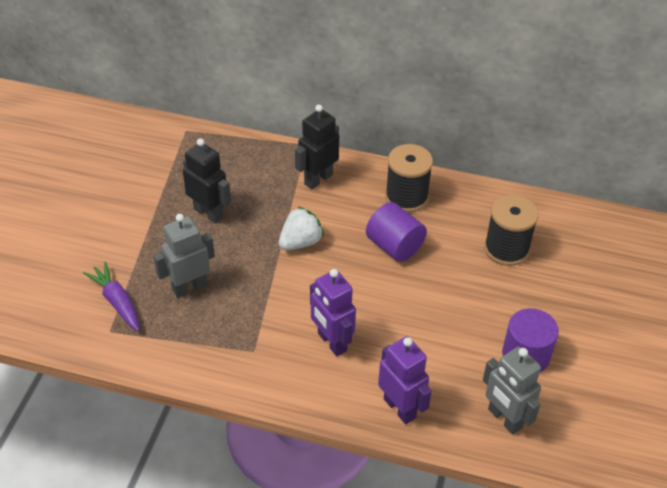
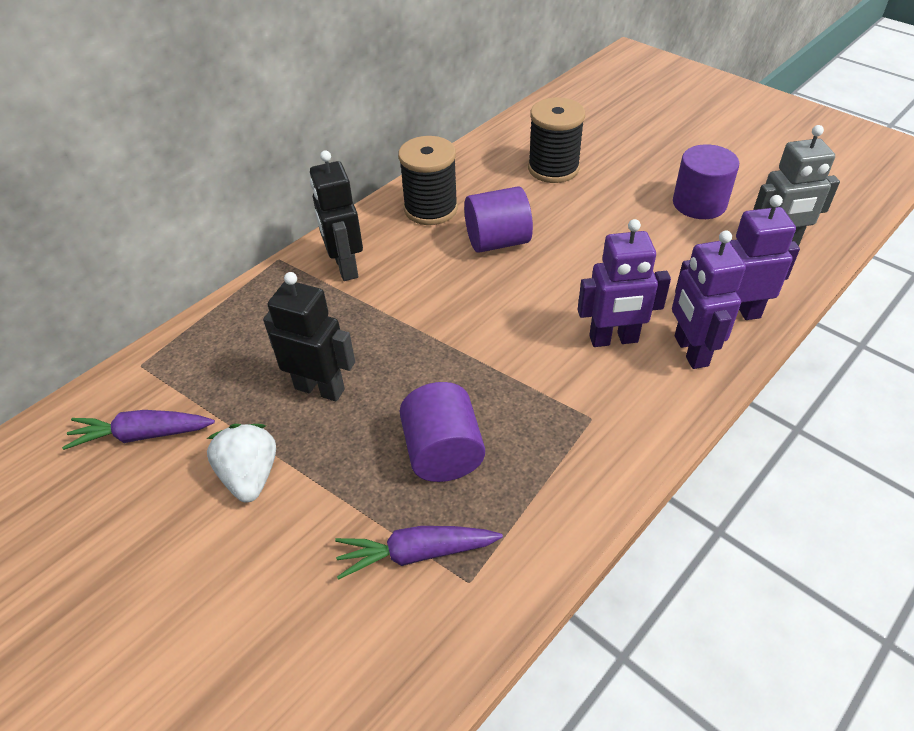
camera: 60 degrees left, 0 degrees up
(139, 157) = (142, 435): none -> purple carrot
(189, 287) = (443, 453): grey robot -> purple cylinder
(209, 213) = (320, 388): black robot -> black robot turned 45 degrees clockwise
(300, 242) = (437, 315): white strawberry -> white strawberry (250, 476)
(345, 389) = (690, 351): none -> purple robot

